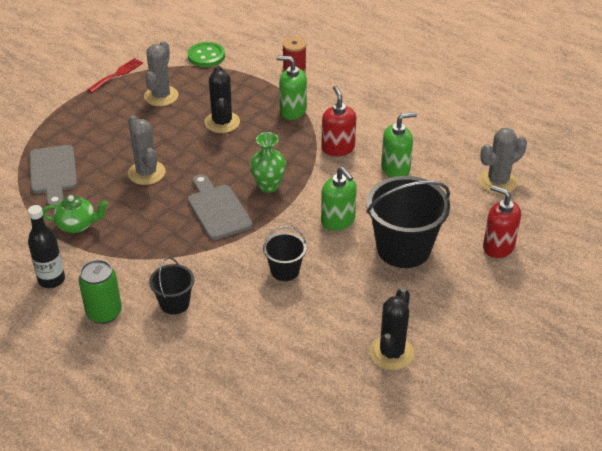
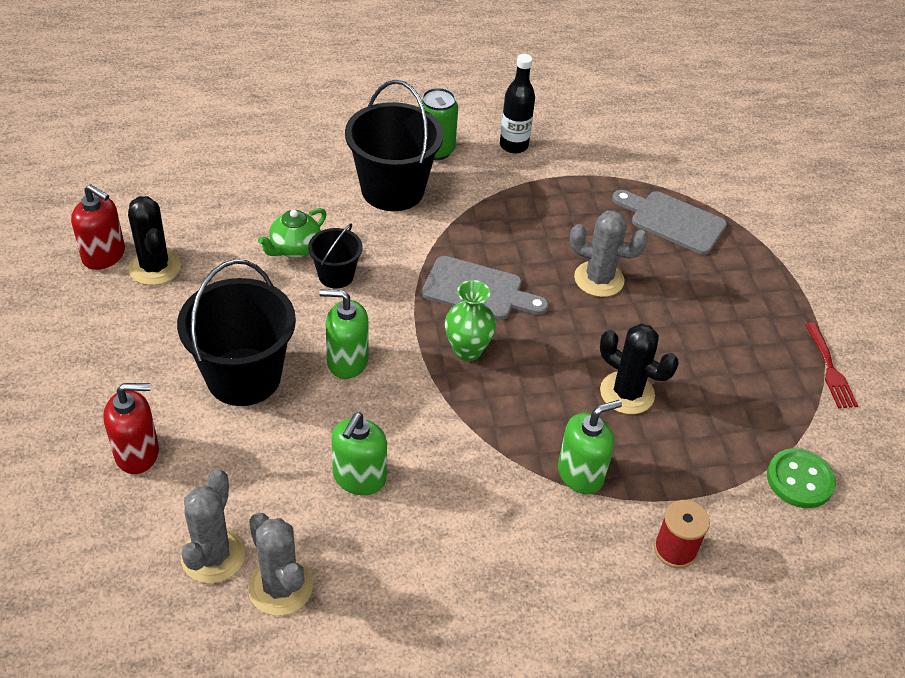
camera: 130 degrees right, 5 degrees up
(77, 225) = (570, 194): green teapot -> green teapot (294, 248)
(161, 96) = (740, 377): grey cactus -> grey cactus (280, 587)
(174, 303) = (392, 190): black bucket -> black bucket, size x1.92
(338, 148) = (459, 457): red soap dispenser -> red soap dispenser (104, 255)

